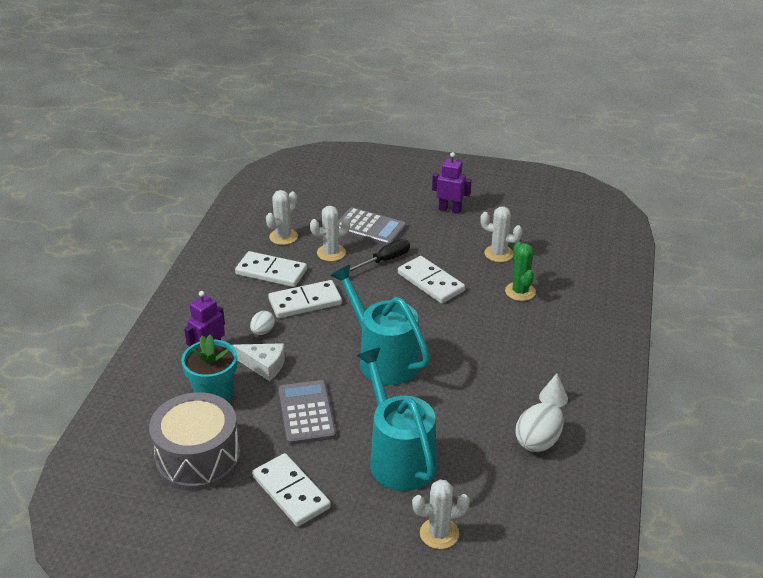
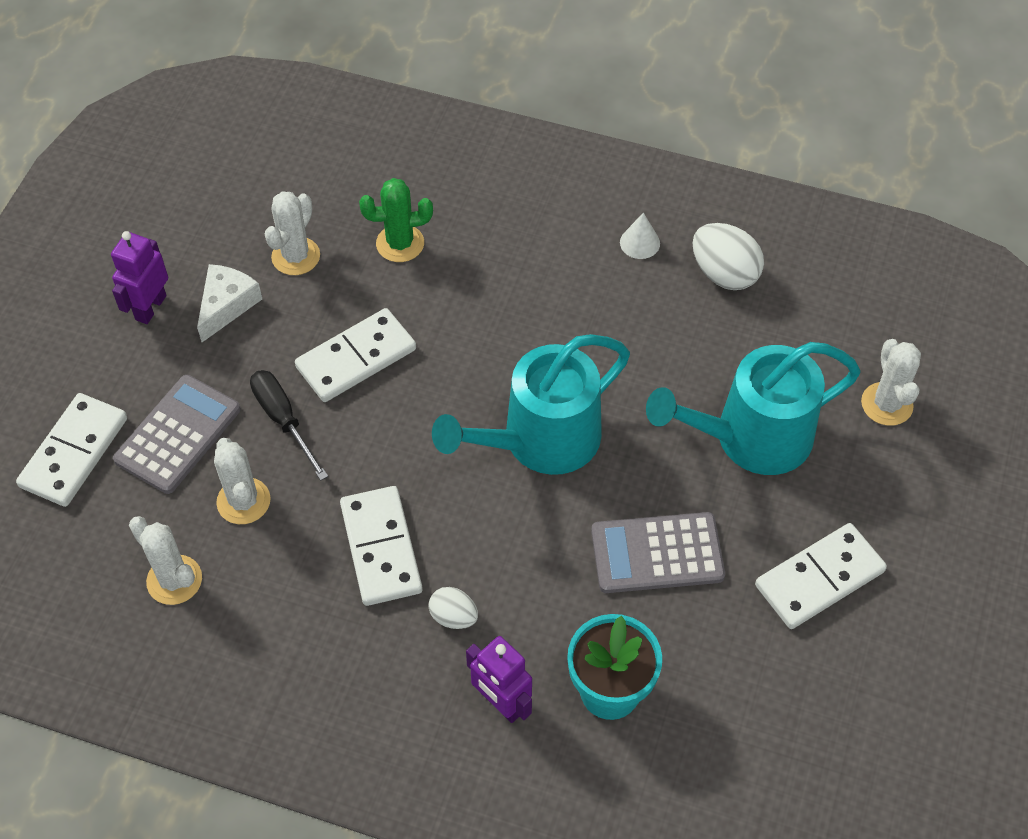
camera: 85 degrees left, 20 degrees up
(198, 458) = (751, 710): grey drum -> none
(264, 365) = (541, 615): white cheese -> white cheese (227, 305)
(271, 272) = (284, 602): white domino -> white domino (74, 452)

